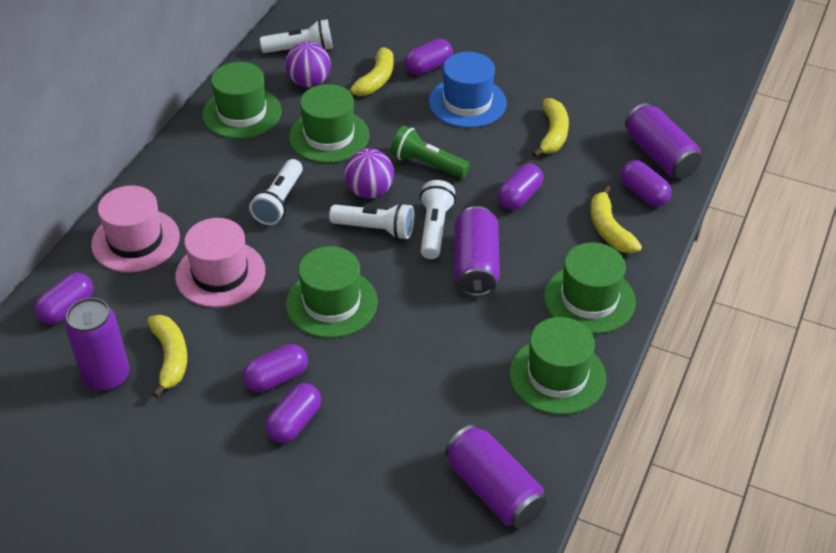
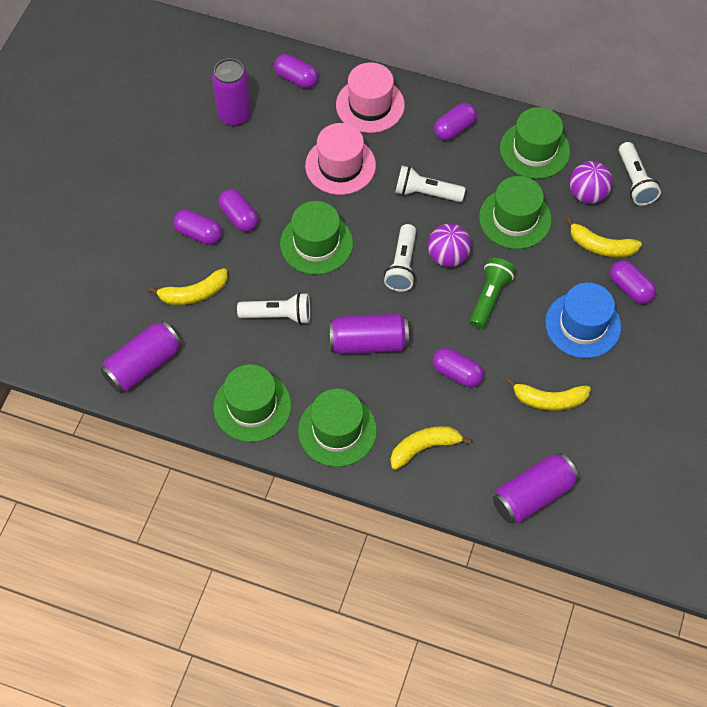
camera: 85 degrees right, 15 degrees up
(170, 358) = (254, 149): yellow banana -> yellow banana (193, 294)
(434, 228) = (408, 309): white flashlight -> white flashlight (278, 315)
(643, 194) = (476, 478): purple capsule -> purple capsule (454, 129)

